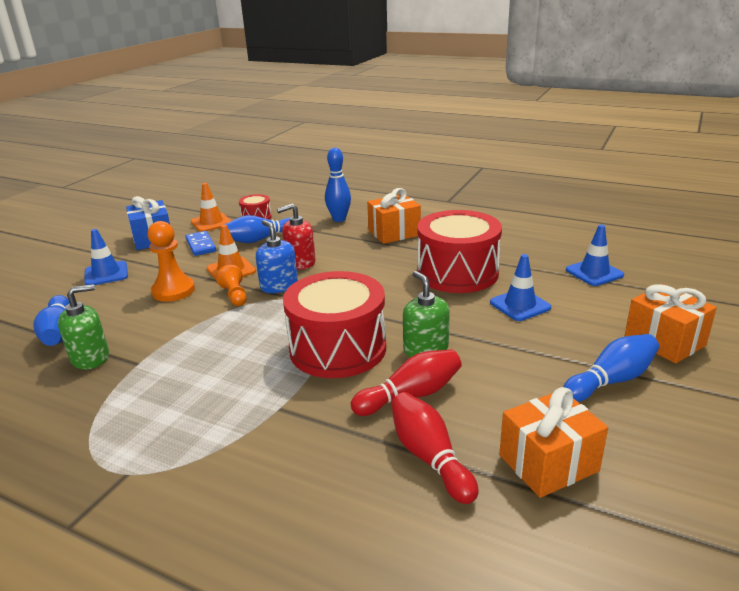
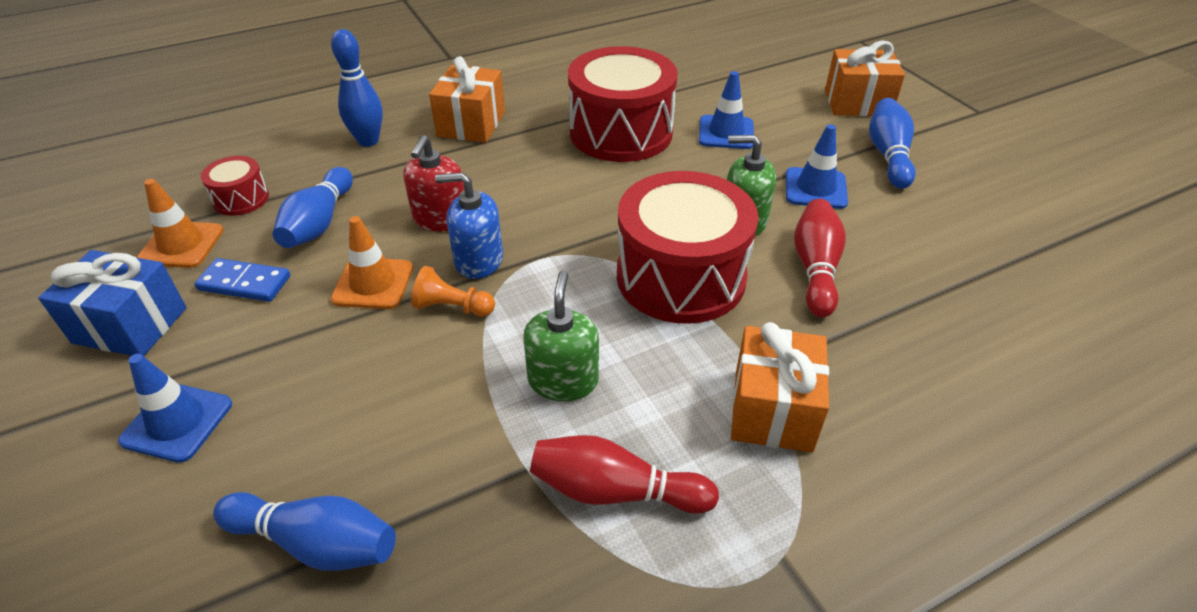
camera: 55 degrees left, 15 degrees up
(90, 358) = (449, 520): green soap dispenser -> green soap dispenser (563, 380)
(173, 291) = (354, 362): orange pawn -> none
(429, 457) = (920, 303): red bowling pin -> red bowling pin (615, 491)
(548, 463) = (972, 243): orange gift -> orange gift (773, 410)
(594, 273) = (716, 70): blue traffic cone -> blue traffic cone (815, 188)

